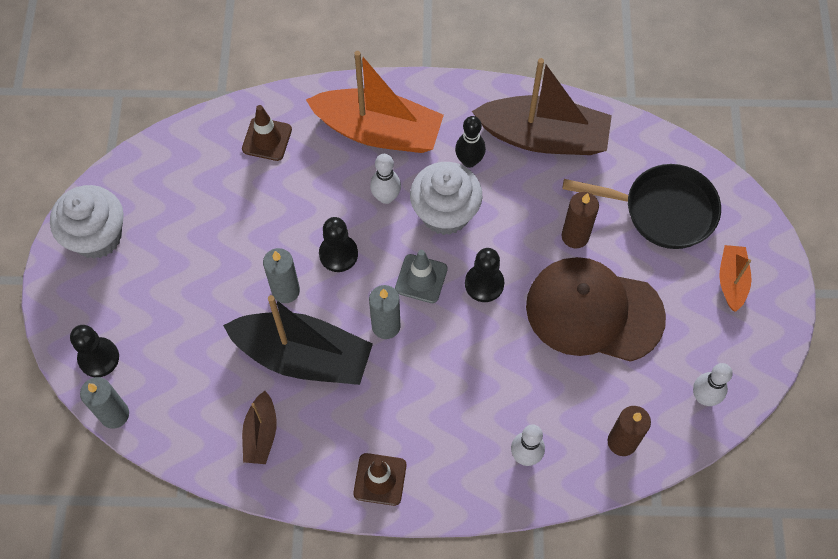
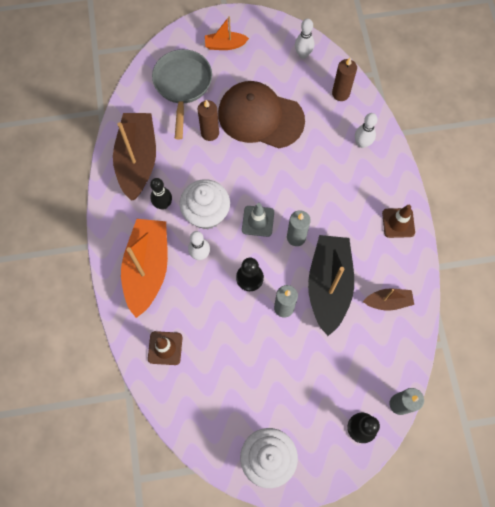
camera: 100 degrees left, 5 degrees up
(484, 284) = (254, 182): black pawn -> none
(594, 311) = (260, 117): brown cap -> brown cap turned 105 degrees clockwise
(663, 210) = (182, 85): black pan -> grey pan

